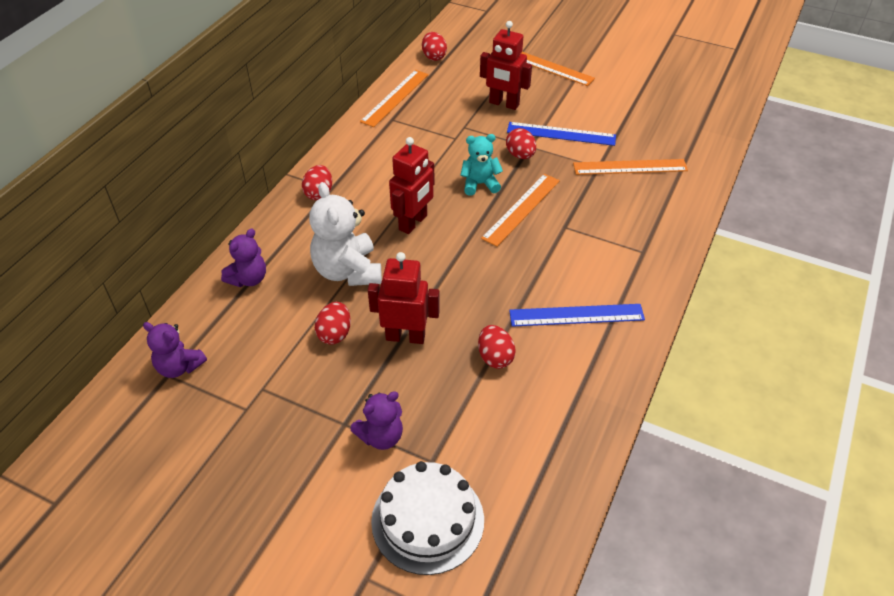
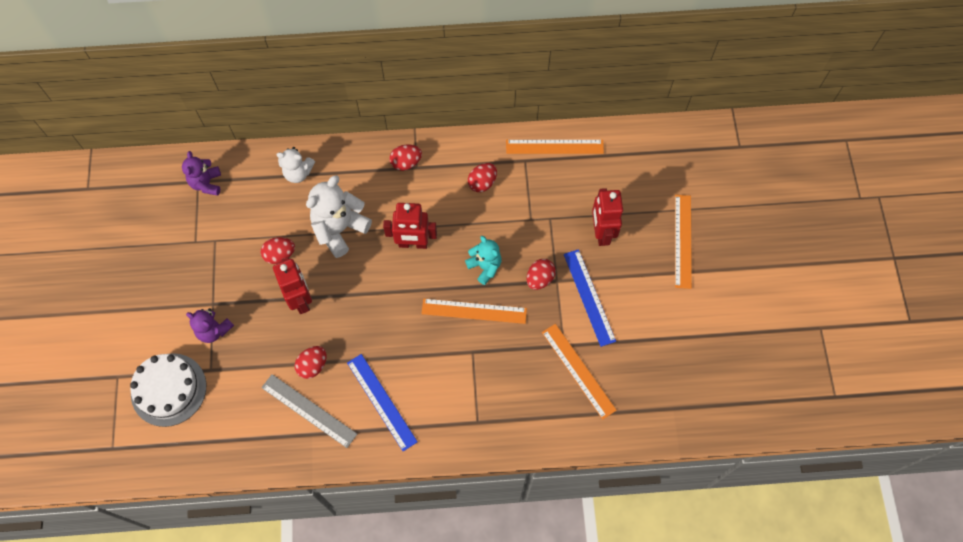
camera: 60 degrees right, 20 degrees up
(248, 279) = (298, 173): purple teddy bear -> white teddy bear
(434, 57) = (633, 143): red egg -> red egg (482, 183)
(548, 382) = (309, 410): none -> grey ruler

